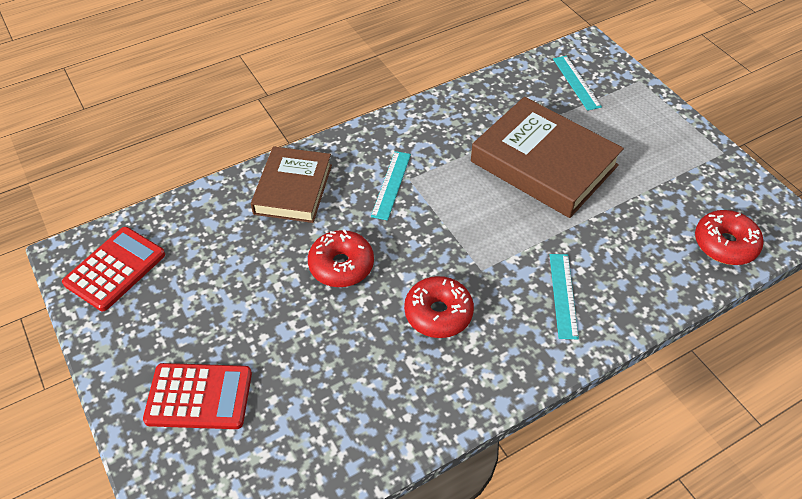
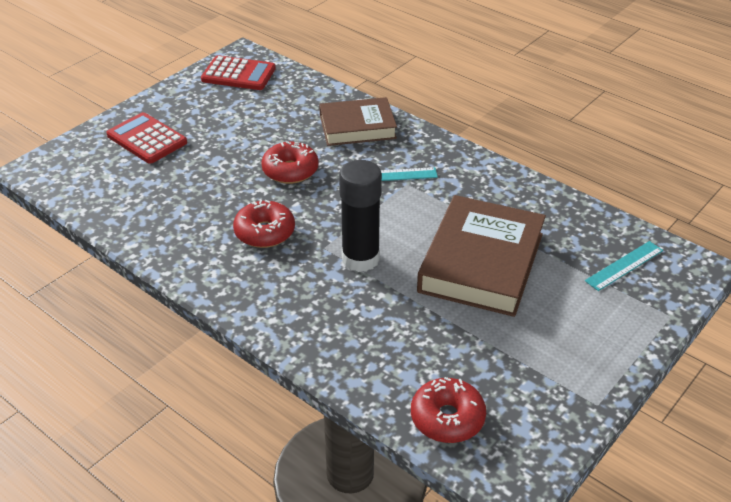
camera: 70 degrees right, 10 degrees down
(199, 396) = (147, 139): red calculator -> red calculator turned 150 degrees clockwise
(509, 245) = (360, 259): none -> black glue stick
(563, 295) = (318, 303): turquoise ruler -> none

